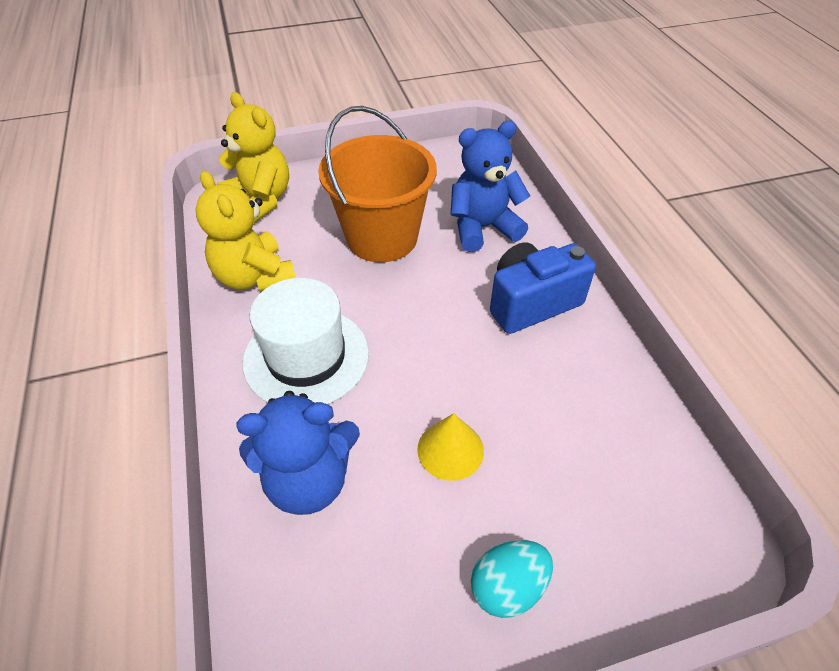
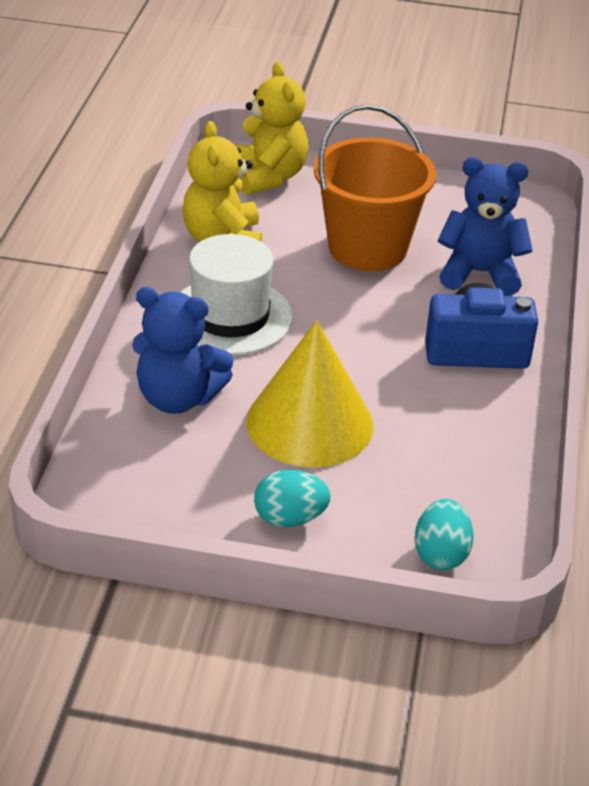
camera: 25 degrees right, 10 degrees down
(450, 449) = (309, 423): yellow cone -> yellow cone, size x1.98
(668, 554) = (441, 554): none -> turquoise egg

